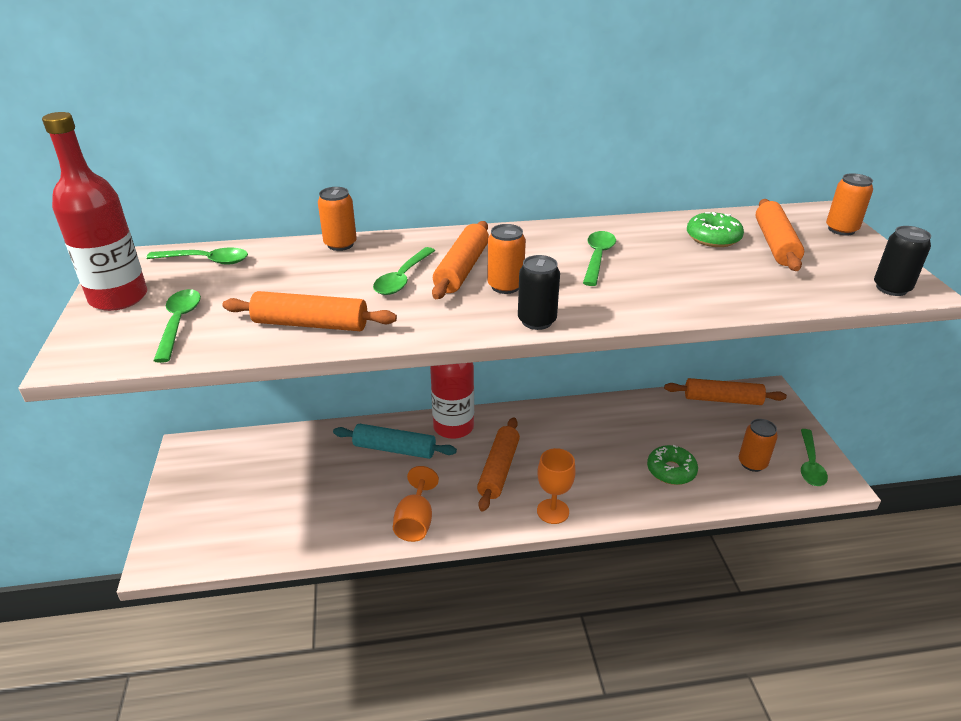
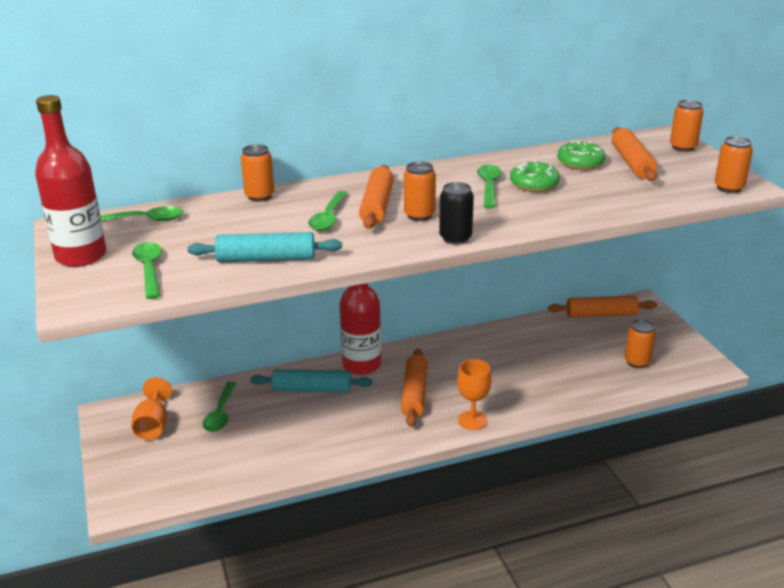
camera: 10 degrees left, 5 degrees down
(310, 324) = (266, 259): orange rolling pin -> turquoise rolling pin
(415, 521) = (351, 444): orange goblet -> orange goblet (153, 425)
(671, 471) = (568, 376): green donut -> green donut (534, 184)
(810, 464) = (686, 357): green spoon -> green spoon (220, 413)
(891, 288) = (729, 188): black can -> orange can

